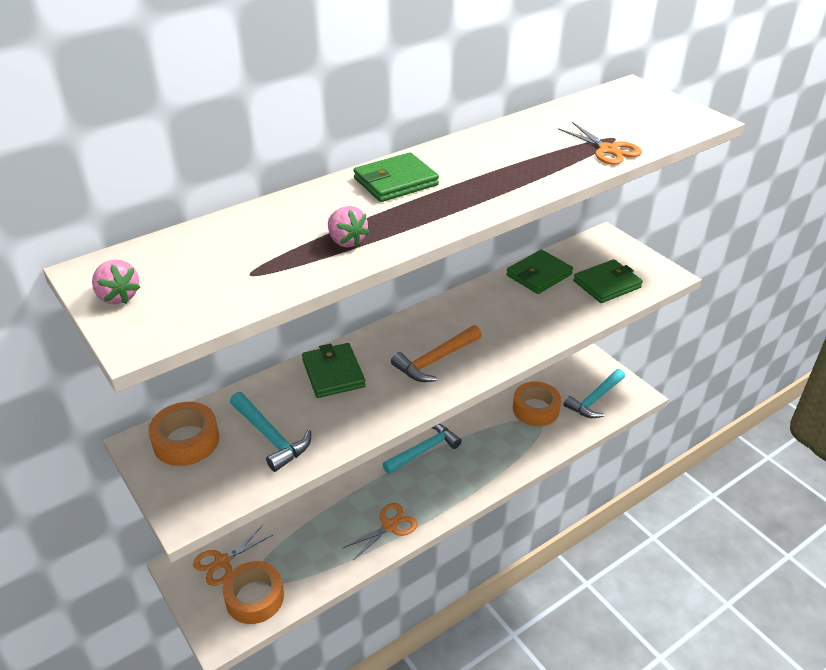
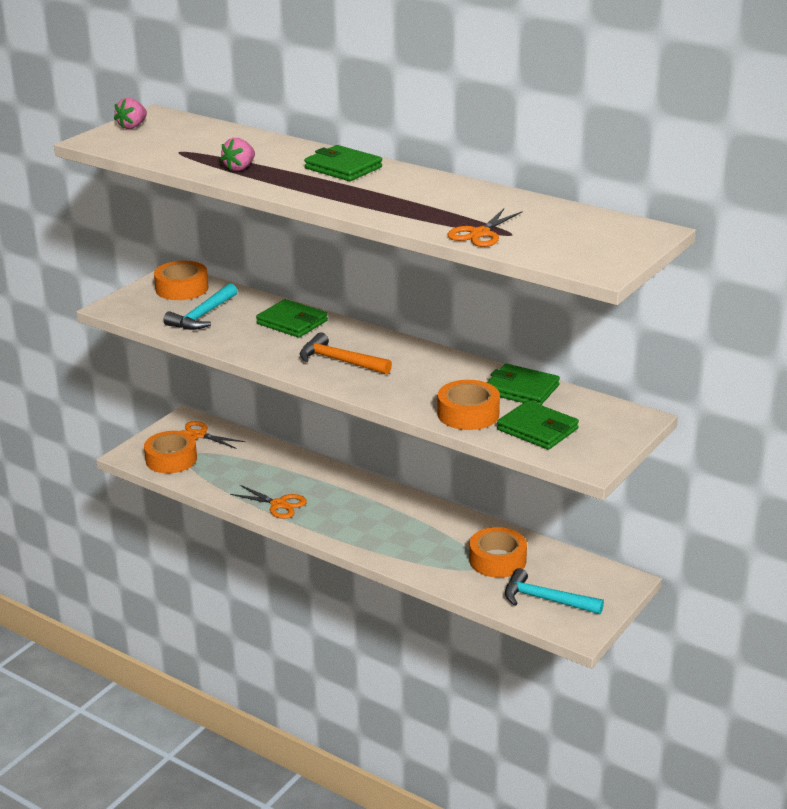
camera: 70 degrees right, 10 degrees down
(333, 373) = (292, 322): green wallet -> green wallet turned 75 degrees clockwise
(424, 450) = (386, 502): turquoise hammer -> none
(568, 311) = (468, 414): none -> orange tape

